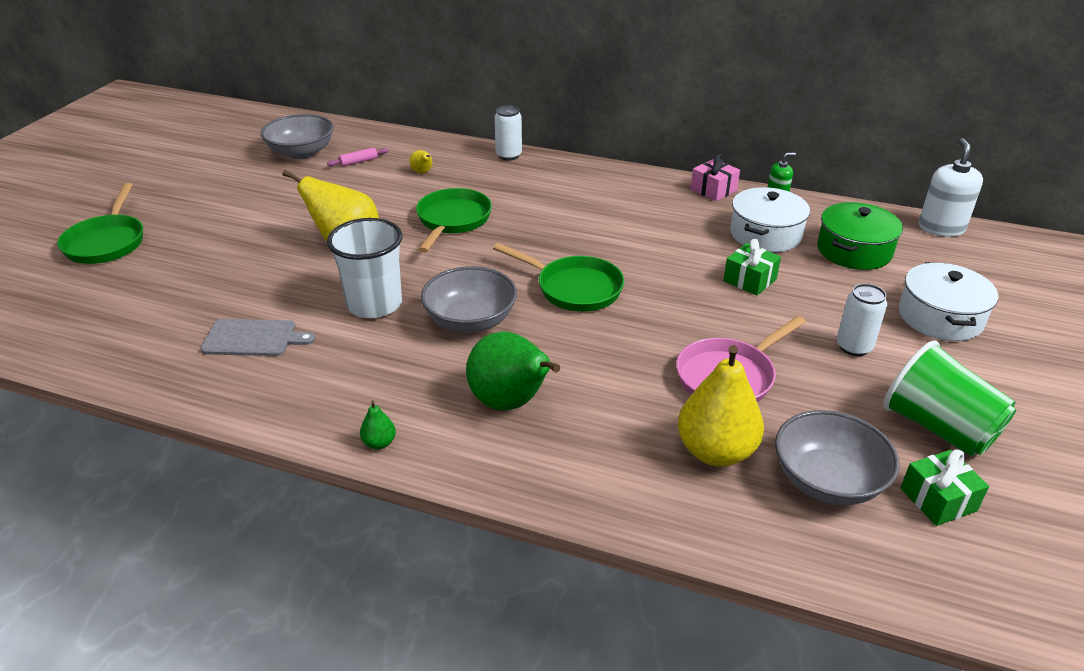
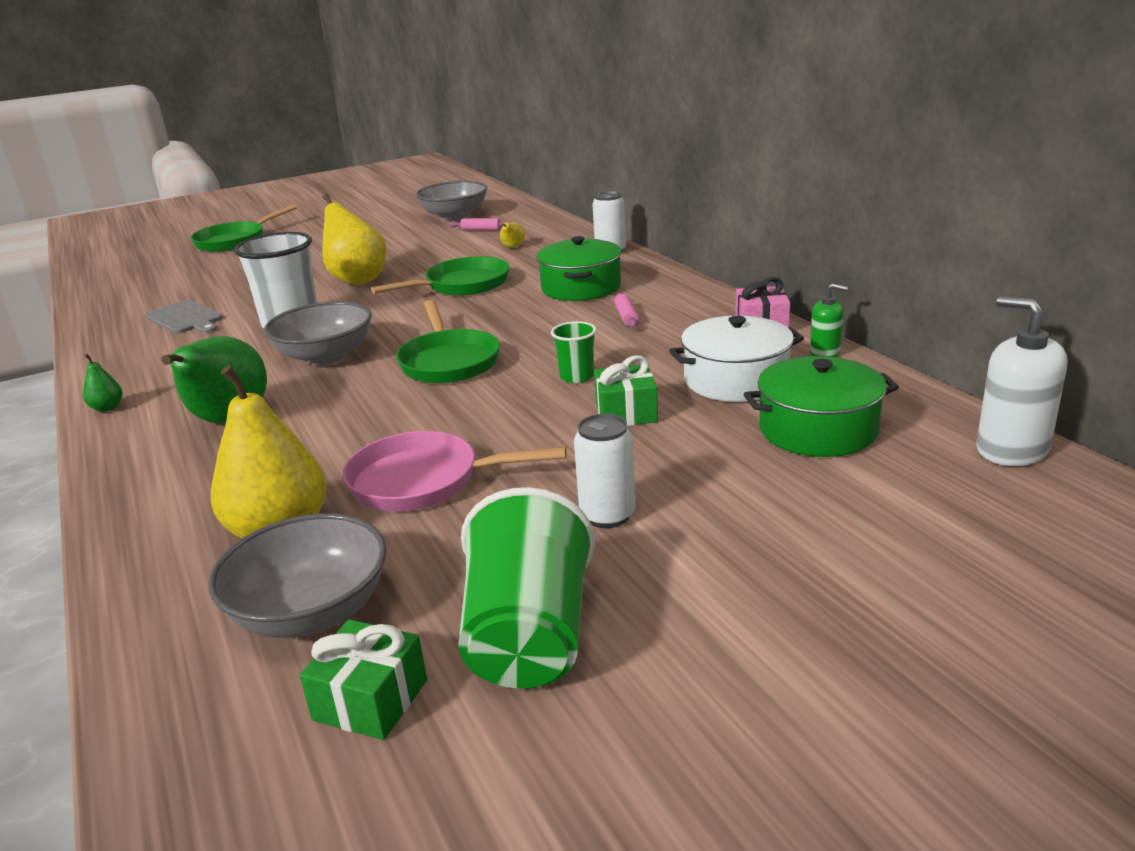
camera: 45 degrees right, 10 degrees down
(548, 195) = (581, 287): none -> green pot
(623, 209) = (626, 317): none -> pink rolling pin
(677, 266) = (576, 376): none -> green cup
(940, 317) = (789, 536): white pot -> none
(941, 228) = (1011, 449): white soap dispenser -> white soap dispenser turned 90 degrees counterclockwise

